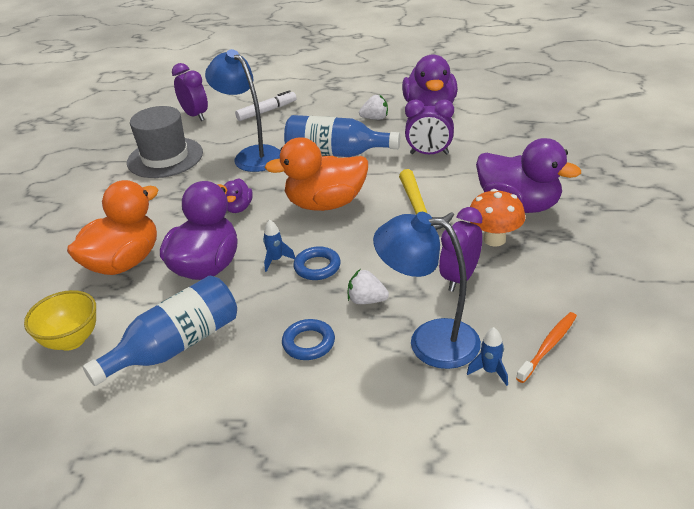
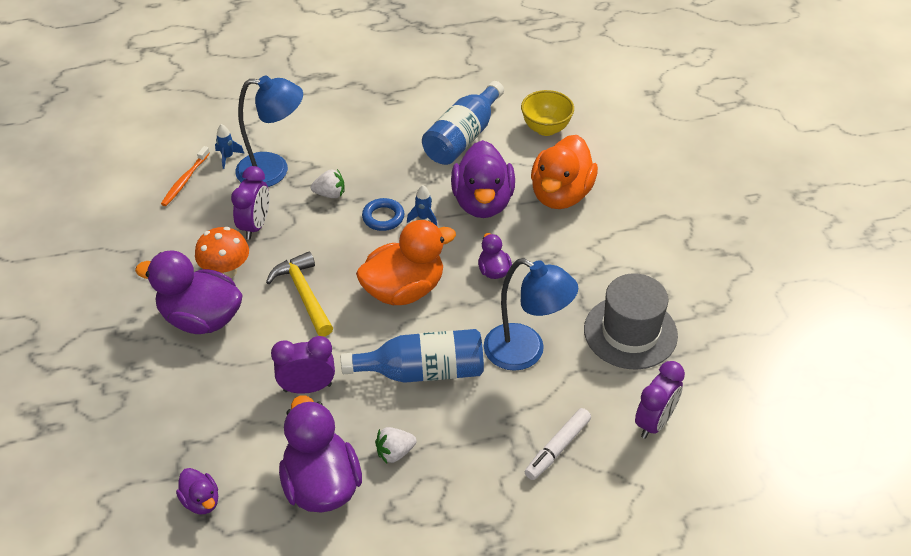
camera: 160 degrees right, 10 degrees up
(195, 115) = (654, 422): purple clock -> purple clock turned 90 degrees counterclockwise
(308, 343) = (364, 155): blue ring -> none
(513, 110) = (201, 501): none -> purple duck

